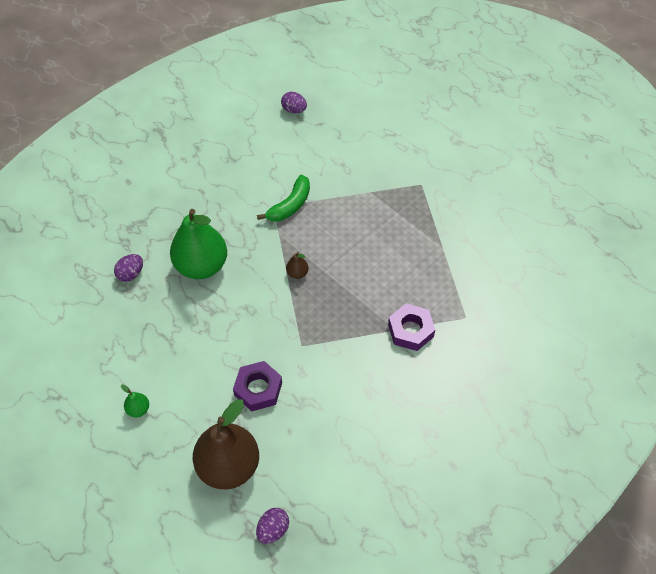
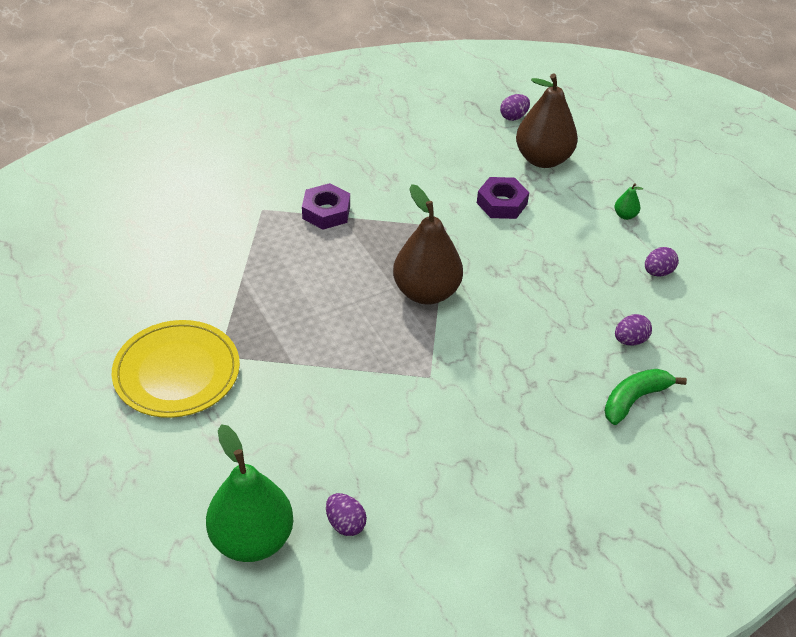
camera: 165 degrees left, 10 degrees down
(107, 348) = (658, 272): none -> purple egg
(201, 266) = (540, 328): green pear -> green pear (252, 539)
(290, 205) = (406, 372): green banana -> green banana (634, 399)
(297, 273) = (426, 292): brown pear -> brown pear, size x2.50
(441, 166) = (177, 372): none -> yellow plate

